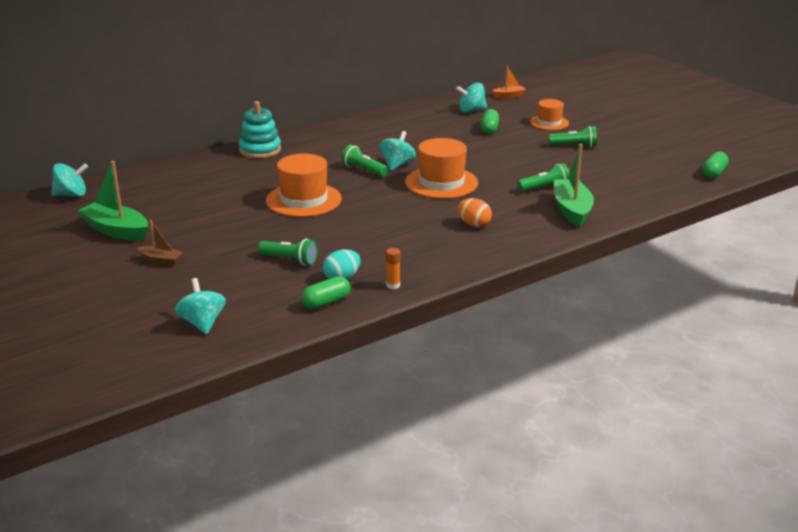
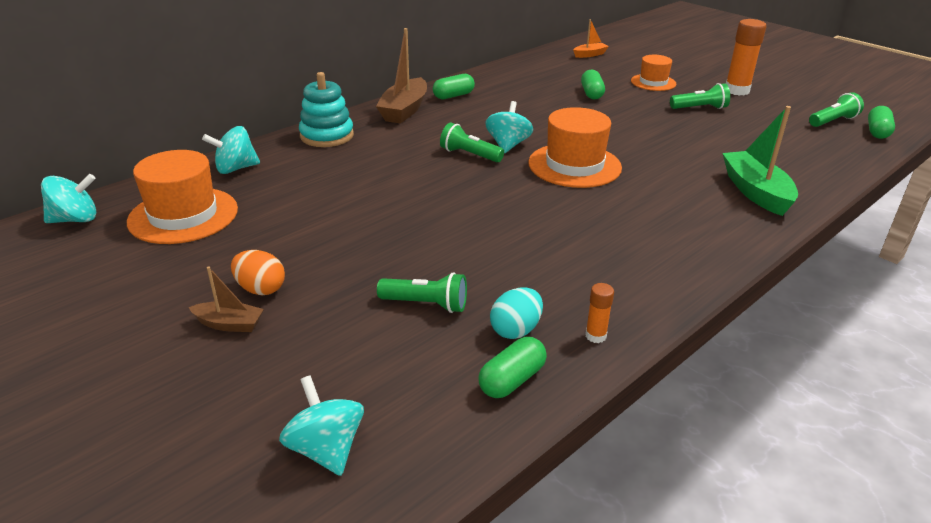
camera: 10 degrees left, 5 degrees up
(116, 231) = (150, 275): green boat -> none
(303, 200) = (409, 203): orange hat -> orange hat (183, 215)
(327, 134) = (404, 110): none -> brown boat
(372, 125) = (453, 96): none -> green capsule
(471, 110) = (558, 73): turquoise spinning top -> turquoise spinning top (235, 169)
(474, 225) = (649, 223): orange egg -> orange egg (260, 289)
(544, 188) = (702, 164): green flashlight -> green flashlight (833, 121)
(618, 133) = (736, 90): none -> orange glue stick

